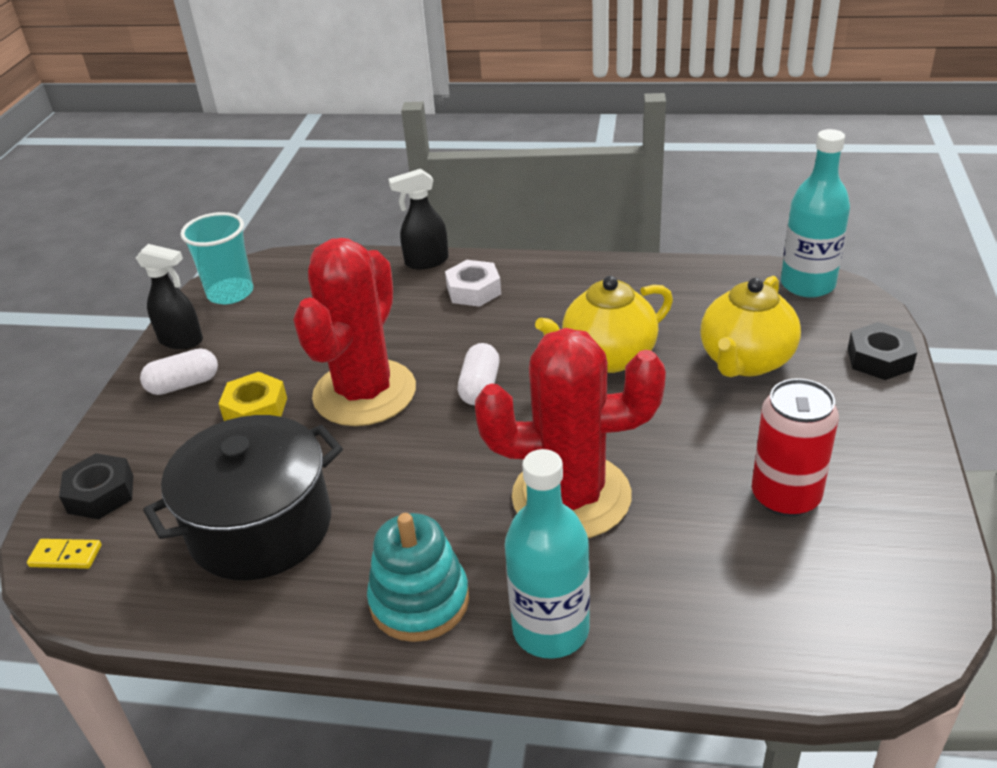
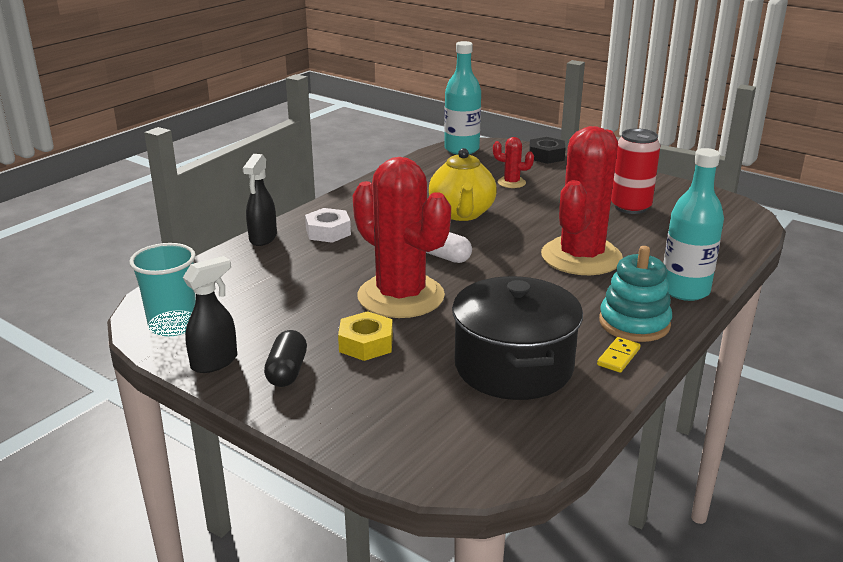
camera: 65 degrees left, 10 degrees down
(66, 556) = (466, 466): yellow domino -> yellow domino (618, 357)
(101, 494) = (398, 437): black nut -> none
(183, 384) = (287, 371): white capsule -> black capsule
(745, 361) = (511, 183): yellow teapot -> red cactus

